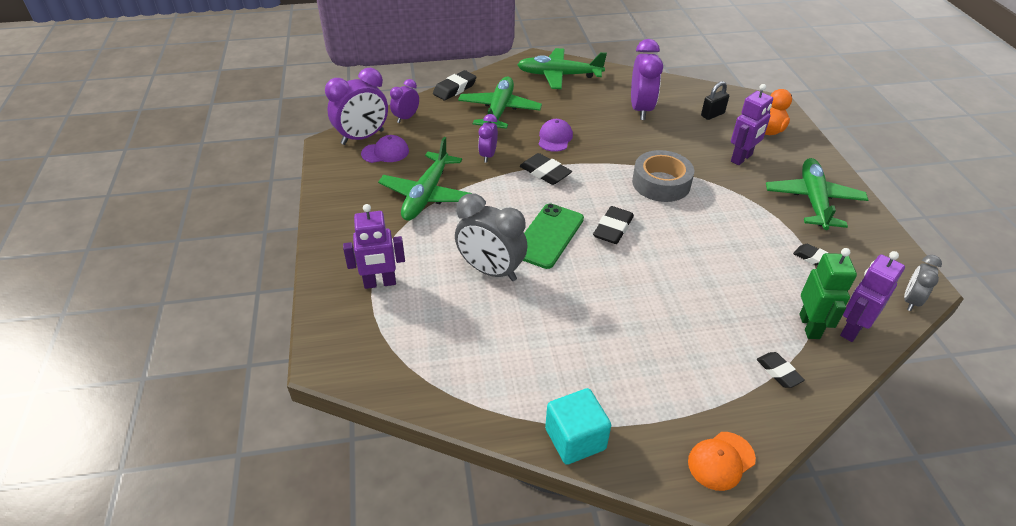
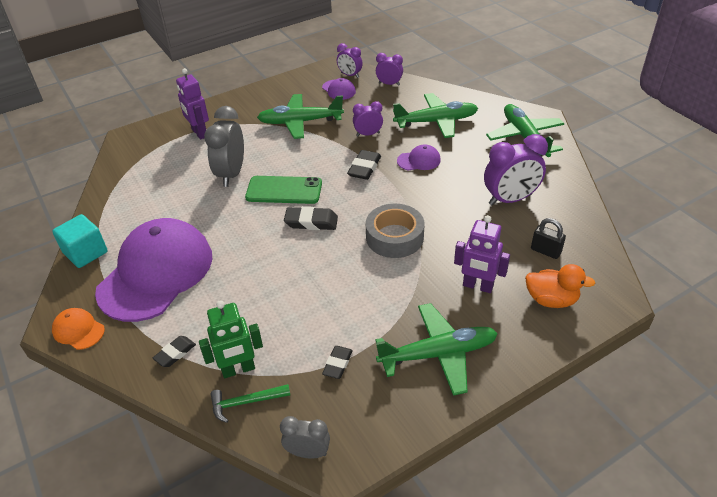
camera: 70 degrees right, 0 degrees up
(362, 137) = (350, 75): purple clock -> purple clock, size x0.57
(455, 89) = (449, 92): black eraser -> none
(644, 369) = (156, 273): none -> purple cap
(852, 329) = (245, 402): purple robot -> green hammer

